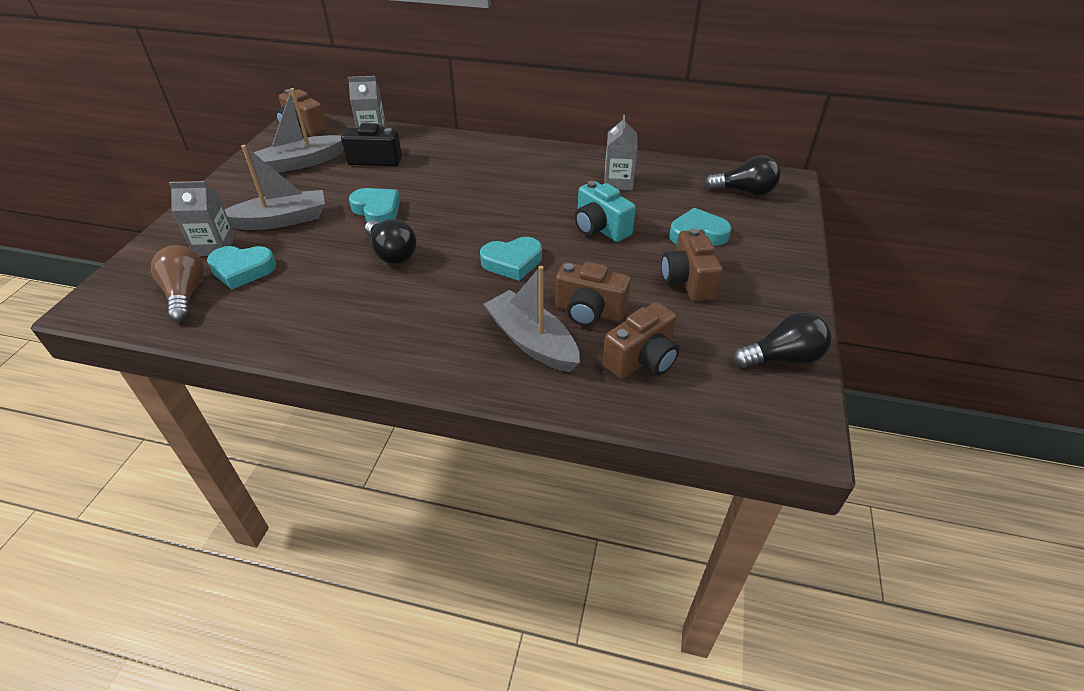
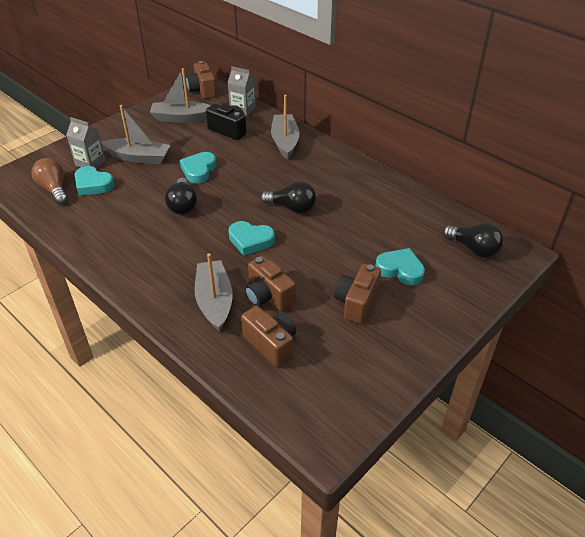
camera: 30 degrees right, 0 degrees up
(186, 294) = (54, 189): brown light bulb -> brown light bulb turned 45 degrees counterclockwise
(377, 210) = (199, 170): turquoise heart -> turquoise heart turned 150 degrees counterclockwise
(455, 152) = (285, 142): none -> grey boat
(600, 228) = (332, 238): turquoise camera -> none
(618, 182) = (380, 206): grey carton -> none
(642, 360) = (271, 344): brown camera -> brown camera turned 120 degrees counterclockwise
(782, 358) = (368, 387): black light bulb -> black light bulb (291, 208)

